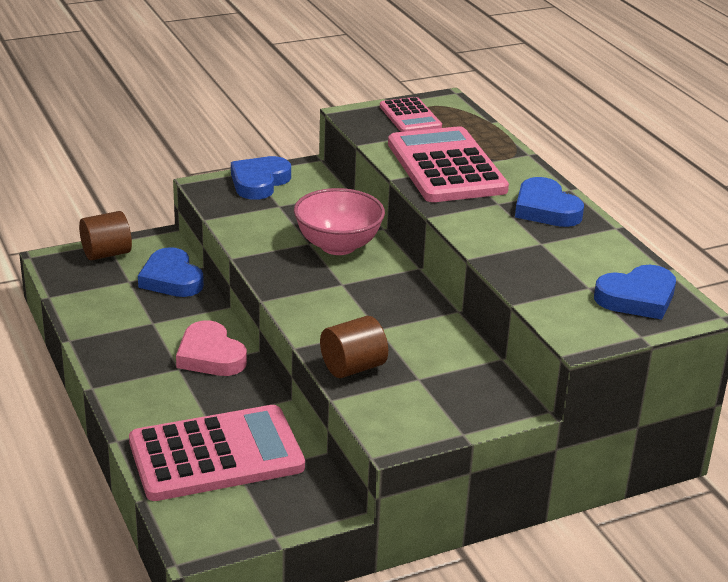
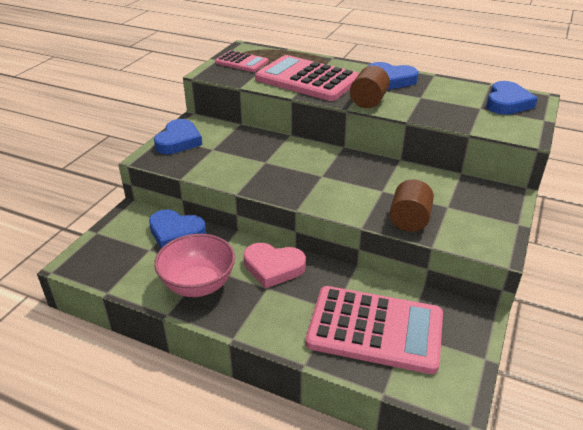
camera: 40 degrees left, 5 degrees up
(106, 253) = (107, 240): brown cylinder -> brown cylinder (368, 101)
(216, 455) = (375, 329): pink calculator -> pink calculator turned 75 degrees clockwise
(259, 182) = (178, 141): blue heart -> blue heart turned 150 degrees counterclockwise
(338, 246) = (283, 155): pink bowl -> pink bowl (198, 285)

